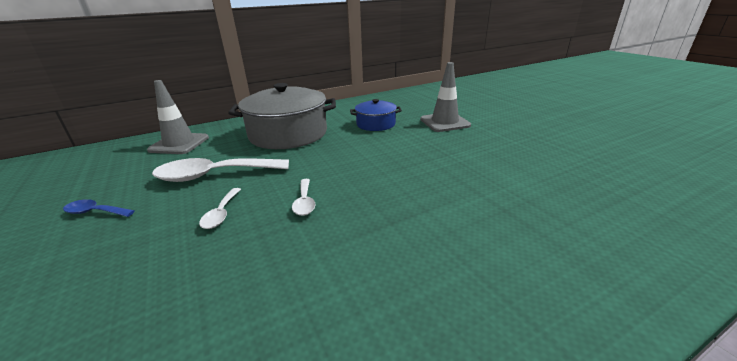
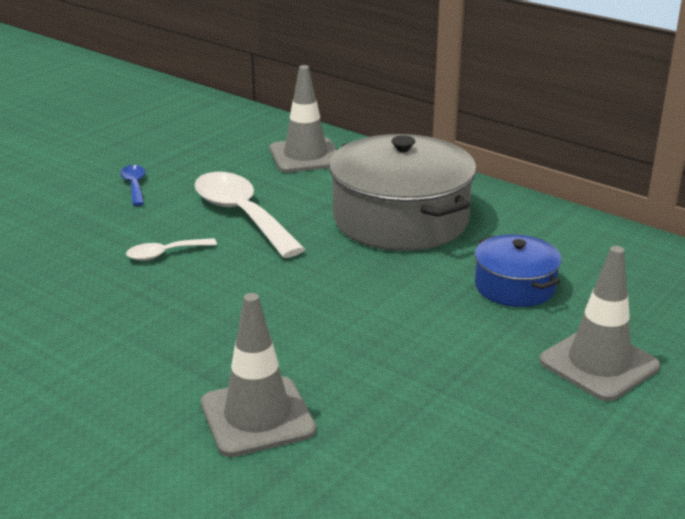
camera: 65 degrees right, 0 degrees up
(304, 202) = (215, 298): white spoon -> none
(448, 209) = (257, 417): none -> grey traffic cone

